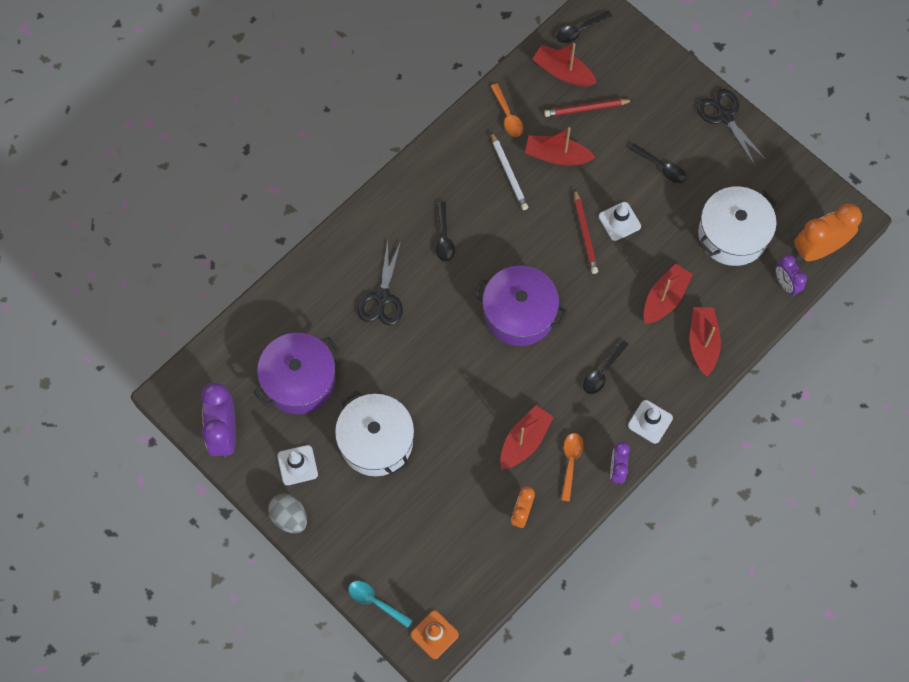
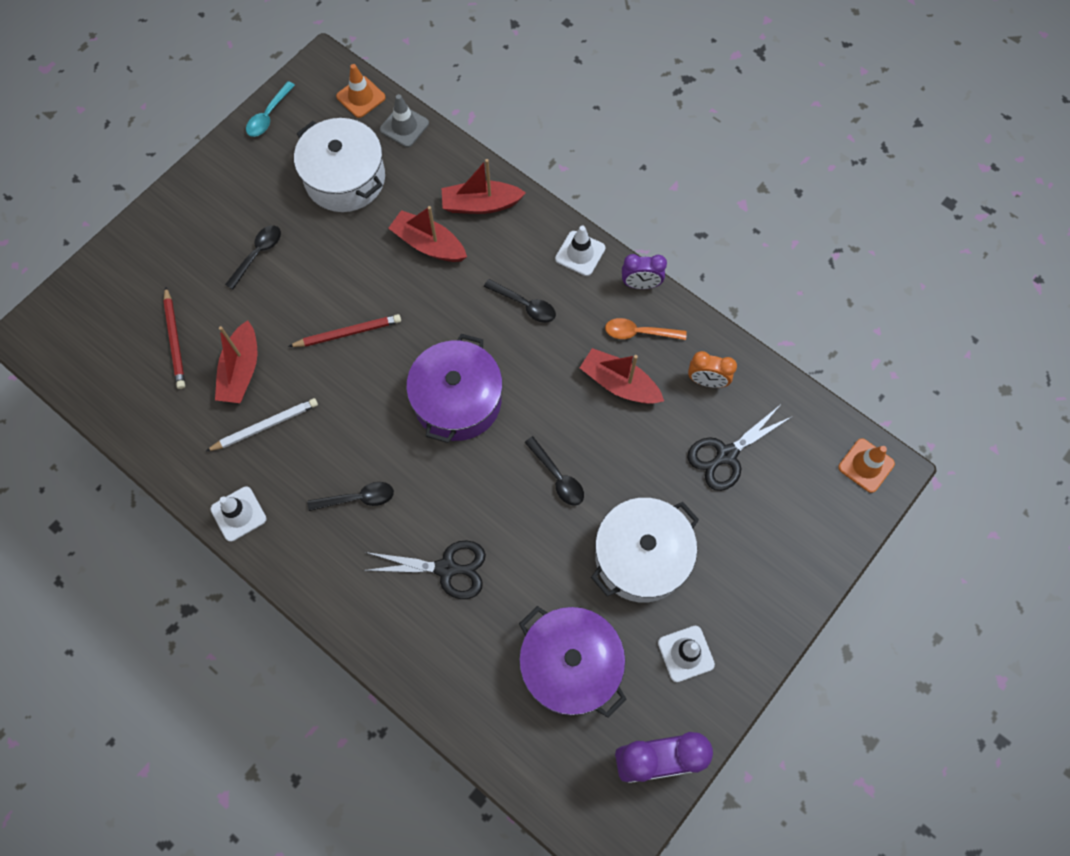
camera: 95 degrees left, 0 degrees up
(289, 517) = (755, 655): grey egg -> none
(375, 602) = (841, 537): turquoise spoon -> turquoise spoon (268, 116)
(508, 116) = (182, 433): orange spoon -> none
(563, 72) = (120, 371): red boat -> none
(579, 30) = (59, 354): black spoon -> black spoon (557, 477)
(619, 221) = (331, 296): white traffic cone -> white traffic cone (238, 514)
(725, 117) = (191, 189): black scissors -> black scissors (726, 455)
(785, 284) = (404, 126): purple clock -> grey traffic cone
(818, 249) = (361, 97): orange clock -> orange traffic cone

